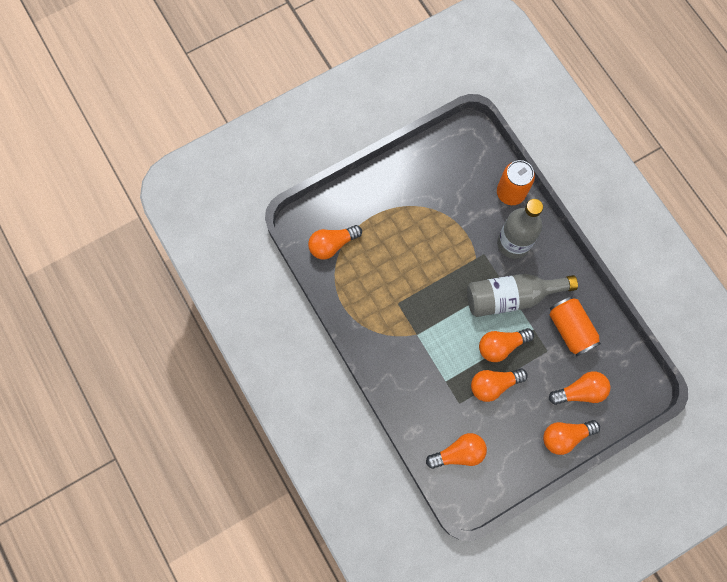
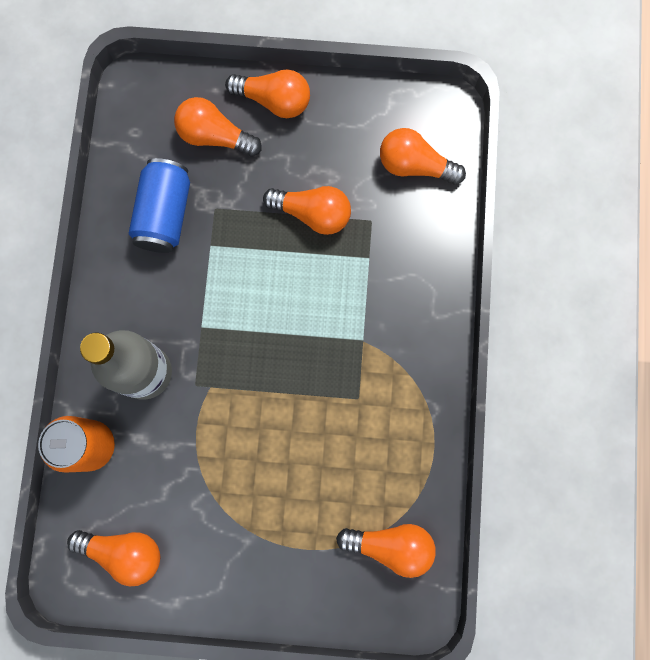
camera: 145 degrees left, 5 degrees up
(501, 346) = (267, 253): orange light bulb -> orange light bulb (124, 551)
(511, 297) = (206, 304): grey bottle -> none
(570, 329) = (165, 214): orange can -> blue can

